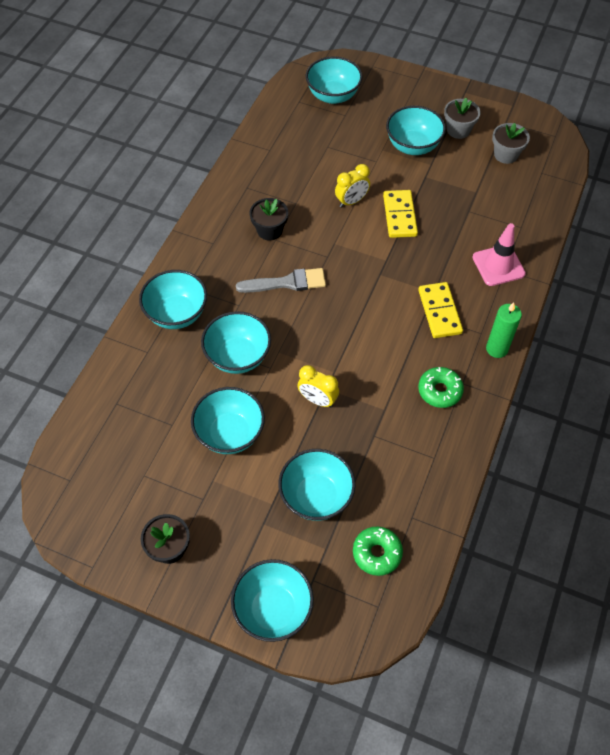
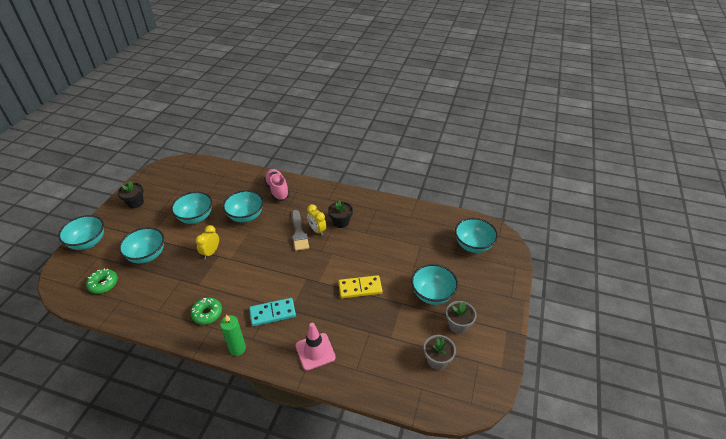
camera: 85 degrees right, 15 degrees down
(177, 314) = (277, 190): turquoise bowl -> pink shoe
(351, 201) = (370, 260): yellow clock -> yellow clock (317, 230)
(440, 312) = (272, 313): yellow domino -> turquoise domino

